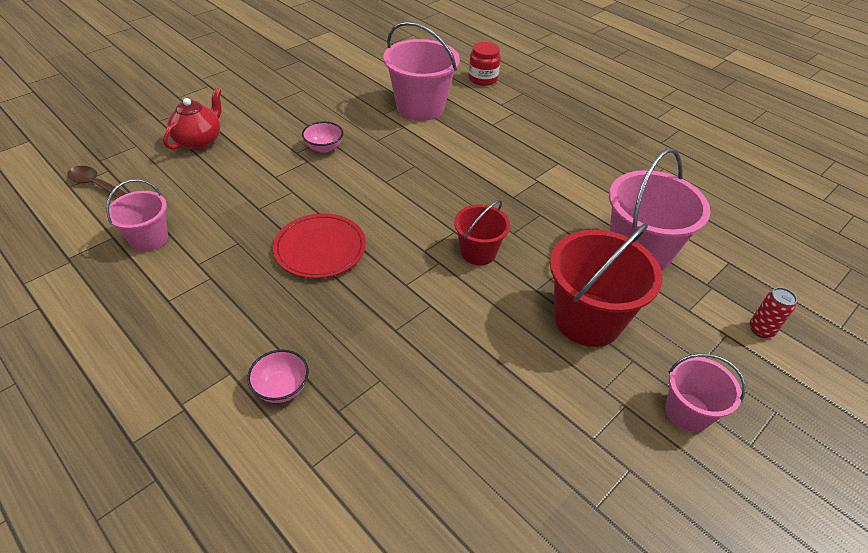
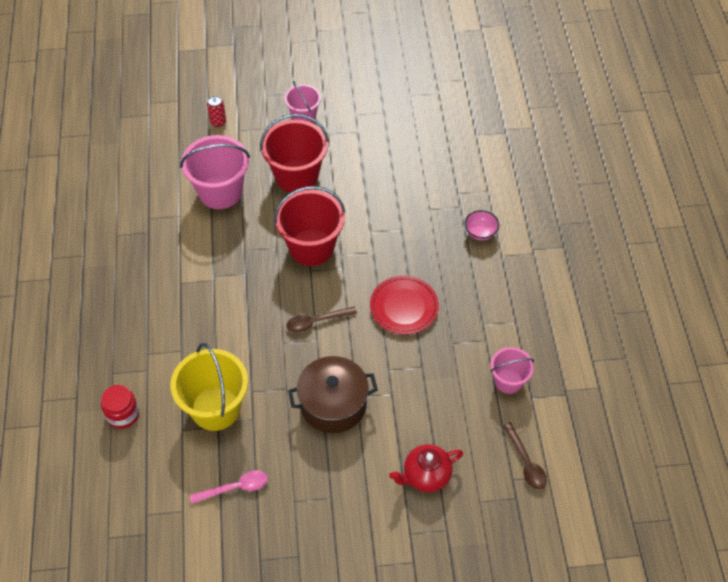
camera: 140 degrees left, 10 degrees up
(324, 148) = (333, 404): pink bowl -> brown pot
(355, 79) = (235, 488): none -> pink spoon
(401, 193) = (316, 322): none -> brown spoon
(420, 107) = (215, 408): pink bucket -> yellow bucket
(478, 252) = (311, 247): red bucket -> red bucket, size x1.72

